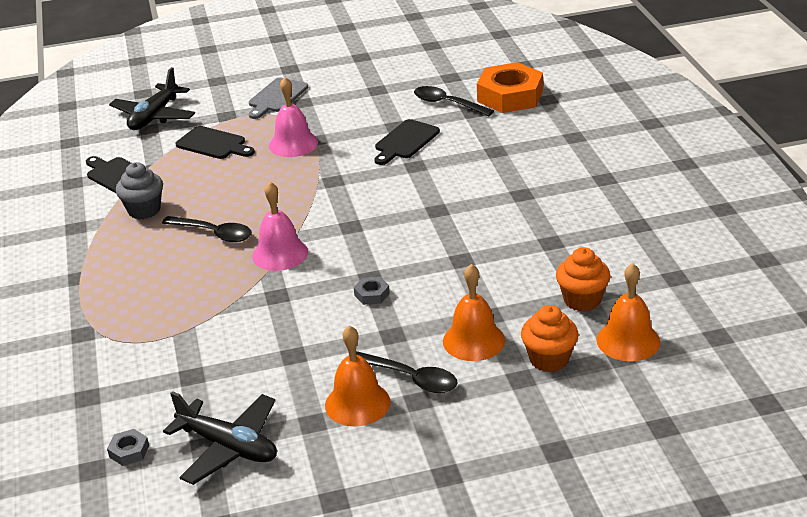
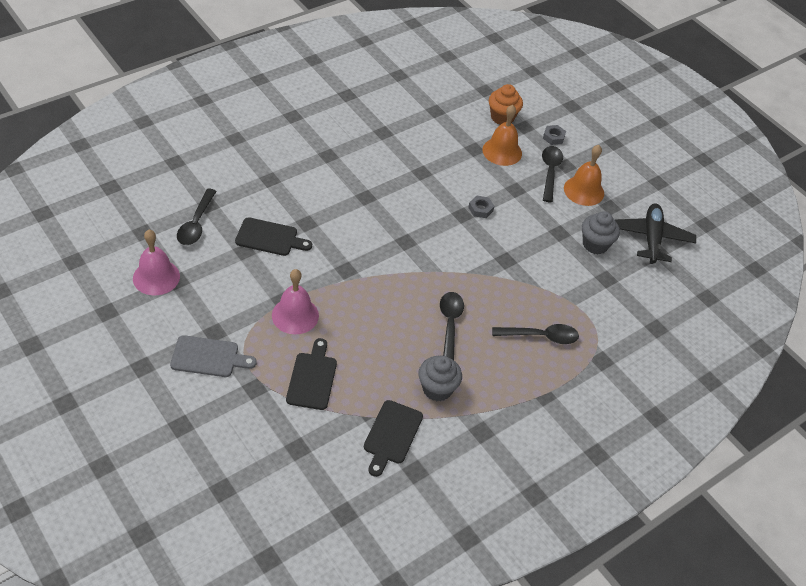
camera: 120 degrees left, 15 degrees up
(129, 451) = (684, 285): grey nut -> grey nut (553, 137)
(150, 294) = (541, 336): none -> black spoon
(154, 116) = (272, 454): black plane -> none
(253, 383) = (595, 244): none -> grey cupcake
(280, 254) = (457, 273): pink bell -> pink bell (156, 277)
(510, 96) = (174, 185): orange nut -> none
(582, 300) = (440, 111): orange cupcake -> none
(628, 340) = (469, 88): orange bell -> none

